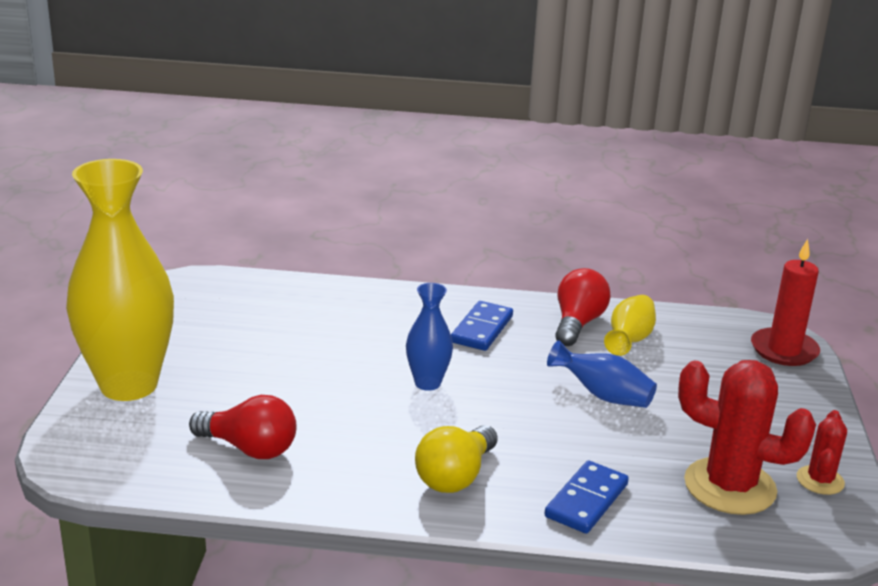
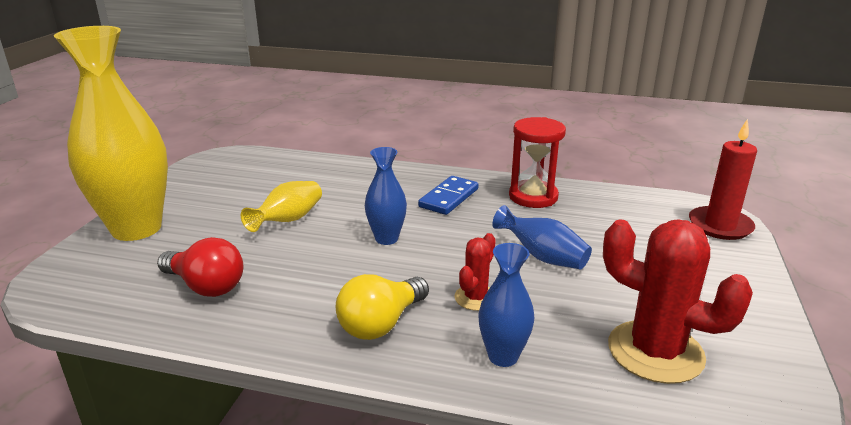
camera: 10 degrees right, 0 degrees up
(577, 323) = (533, 197): red light bulb -> red hourglass
(586, 500) = (503, 356): blue domino -> blue vase
(629, 340) = (576, 212): yellow vase -> yellow vase (288, 220)
(820, 480) = (753, 351): red cactus -> red cactus (476, 298)

